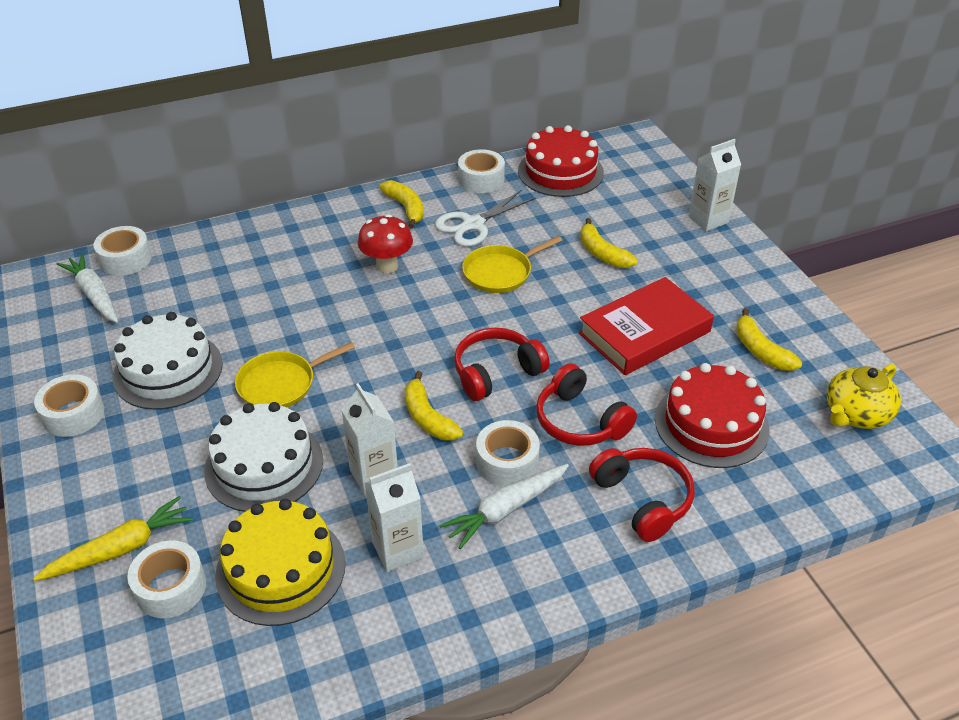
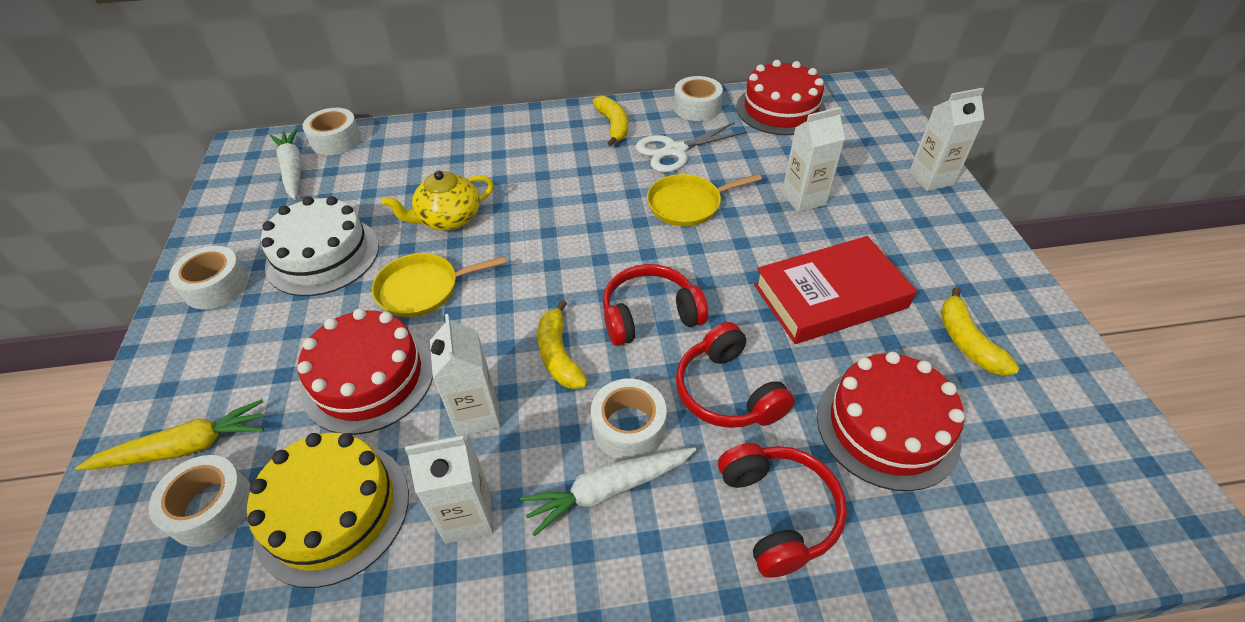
camera: 15 degrees right, 5 degrees up
(264, 465) = (369, 378): white cake -> red cake
(387, 266) = (574, 181): red mushroom -> none
(602, 253) = (803, 199): yellow banana -> white carton
(856, 414) = (1081, 449): yellow teapot -> yellow teapot (448, 219)

